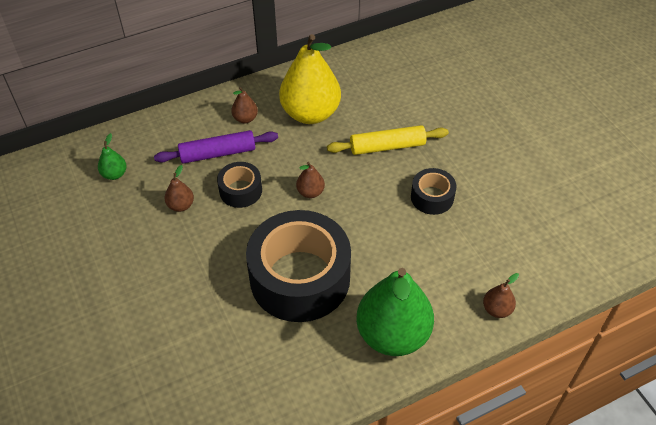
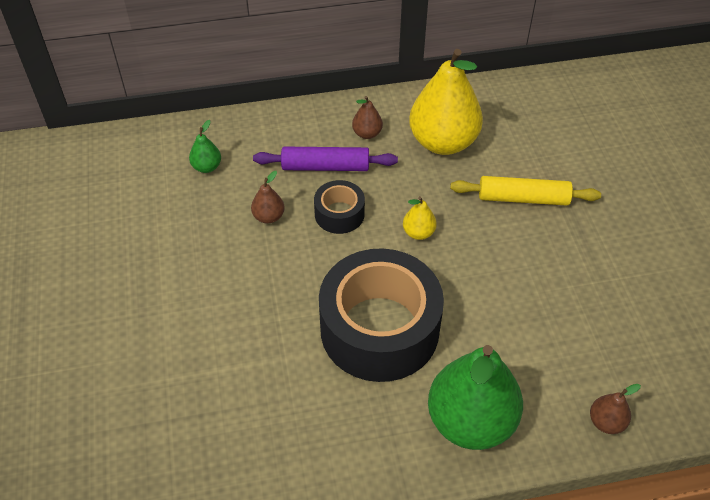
camera: 15 degrees right, 0 degrees up
(310, 192) = (418, 233): brown pear -> yellow pear
(432, 197) = (561, 269): black tape -> none

